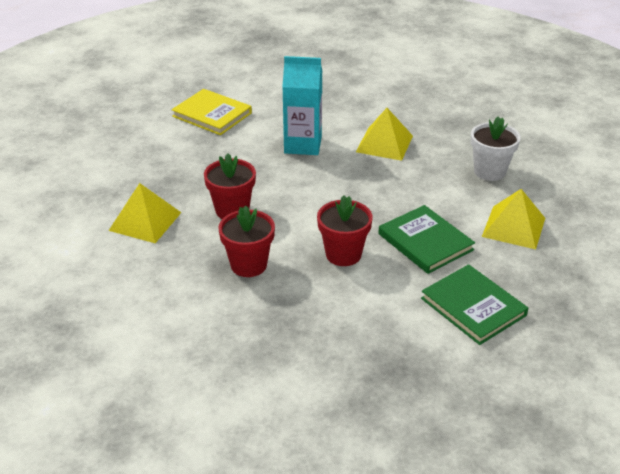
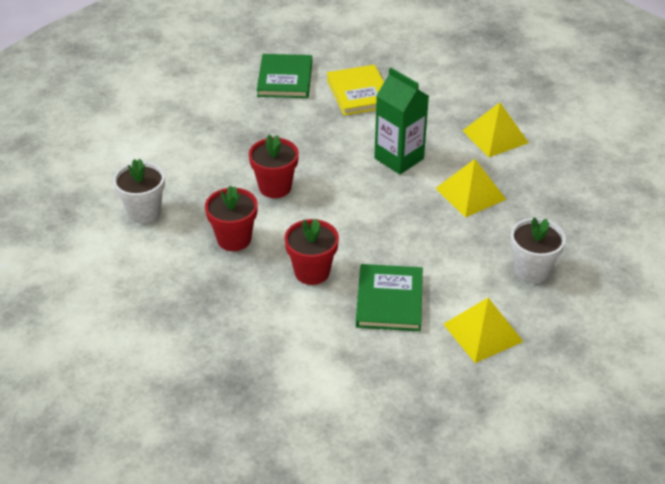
camera: 40 degrees right, 5 degrees up
(140, 286) = (144, 212): none -> white flower pot
(145, 221) = (205, 162): yellow pyramid -> yellow pyramid (495, 136)
(303, 145) = (399, 158): turquoise carton -> green carton
(473, 307) = (356, 376): green book -> green book (285, 79)

